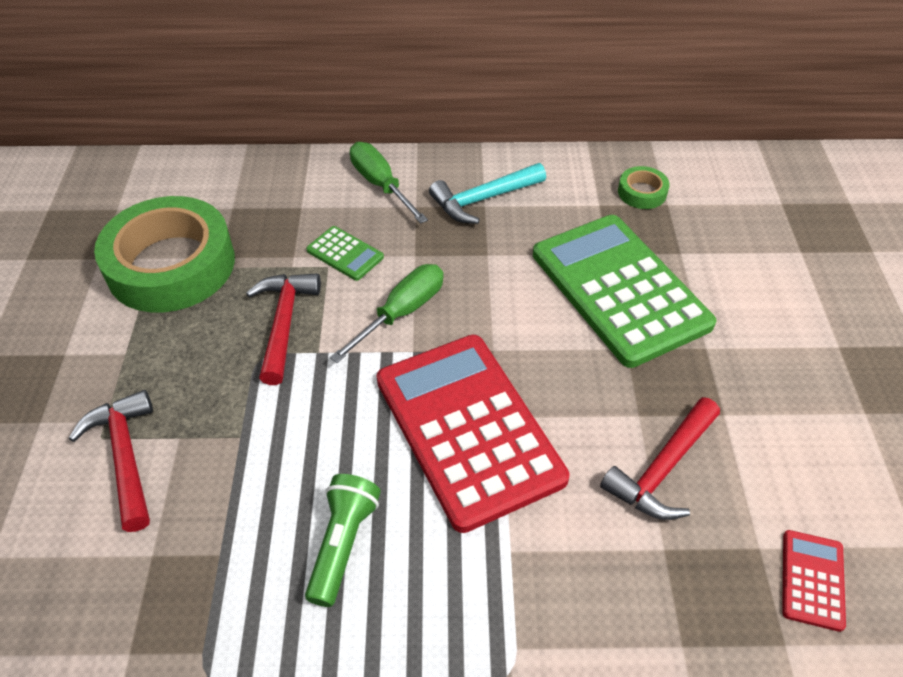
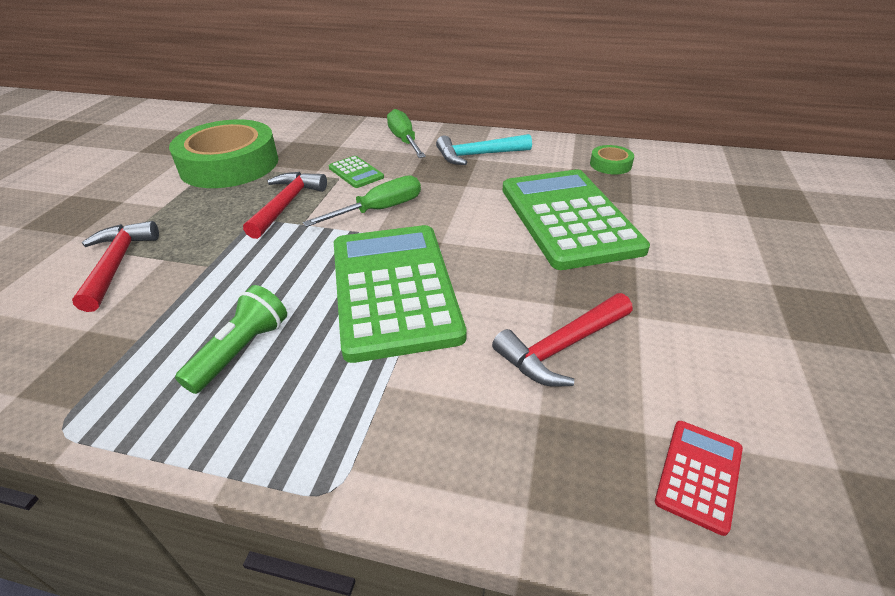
camera: 15 degrees right, 10 degrees down
(468, 429) = (393, 289): red calculator -> green calculator

